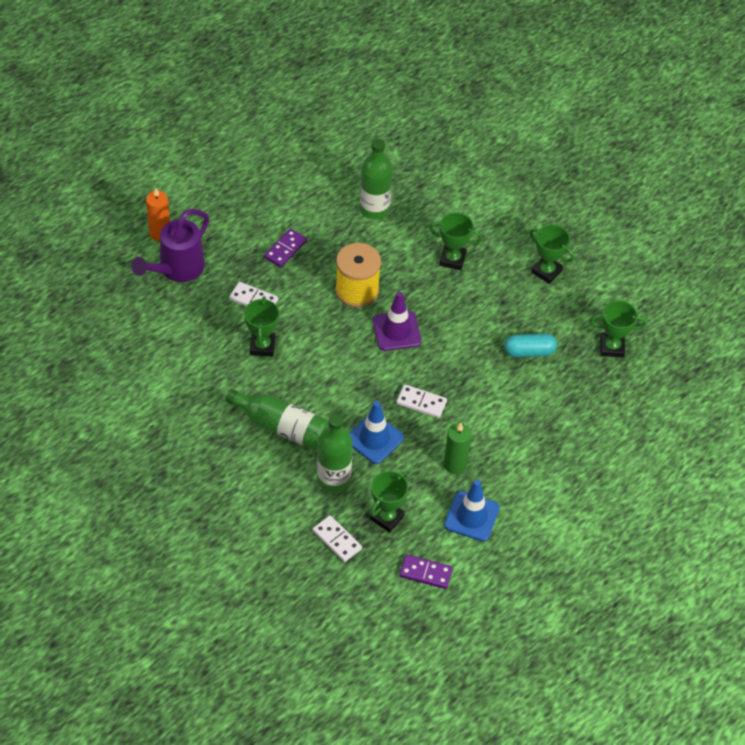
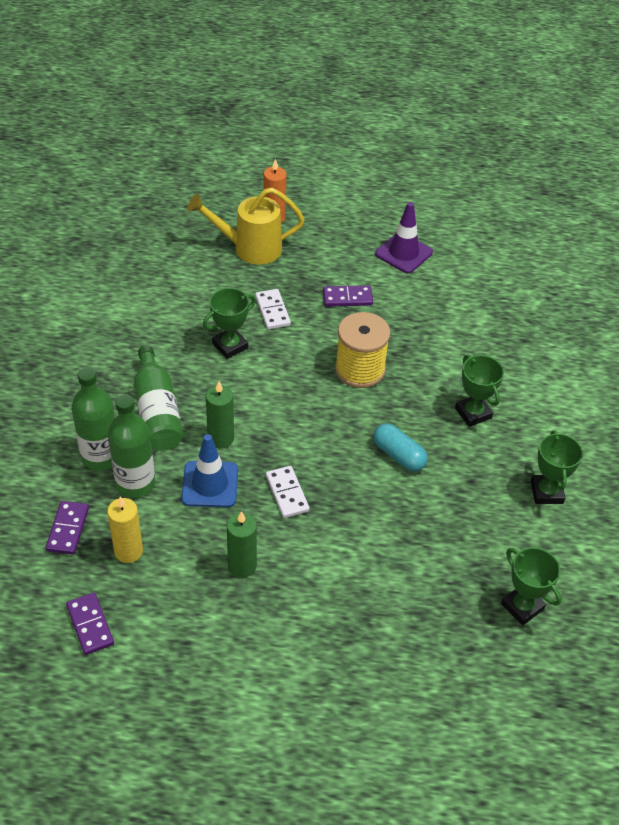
camera: 50 degrees right, 5 degrees down
(177, 269) = (250, 248): purple watering can -> yellow watering can
(337, 540) = (68, 529): white domino -> purple domino
(341, 407) = (221, 438): none -> green candle
(374, 209) = (460, 326): green bottle -> green bottle (100, 457)
(387, 517) = (128, 551): green trophy -> yellow candle
(396, 331) = (347, 424): purple traffic cone -> purple traffic cone (403, 253)
(471, 516) = (193, 620): blue traffic cone -> none
(529, 351) = (438, 539): turquoise capsule -> turquoise capsule (399, 455)

